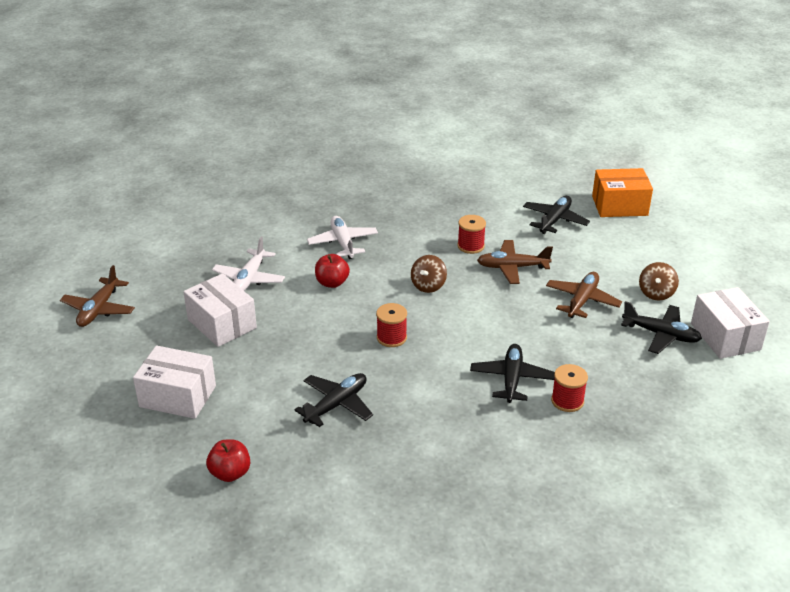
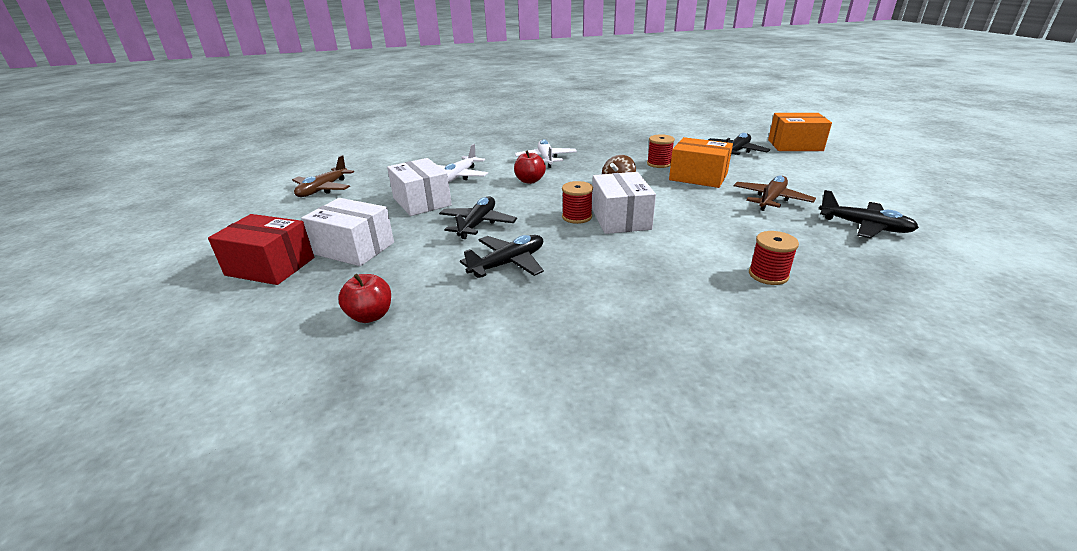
camera: 10 degrees right, 5 degrees down
(105, 425) = (270, 266): none -> red box
(511, 379) = (701, 253): black plane -> black plane (477, 224)
(512, 267) = (698, 177): brown plane -> orange box
(656, 293) = (848, 197): brown spinning top -> none
(725, 336) = (941, 231): white box -> white box (620, 219)

